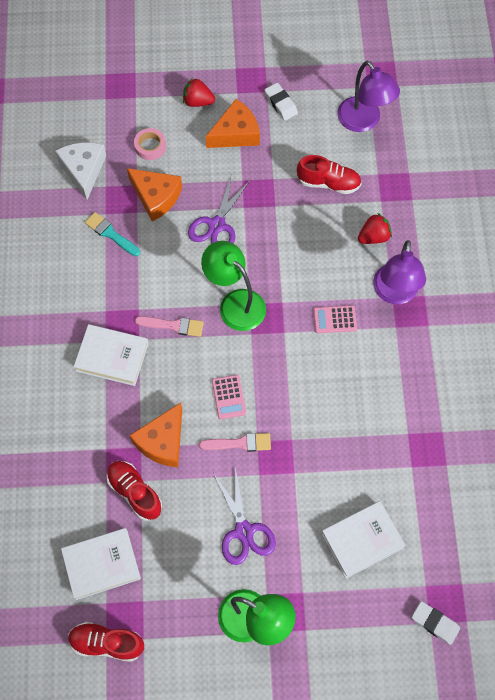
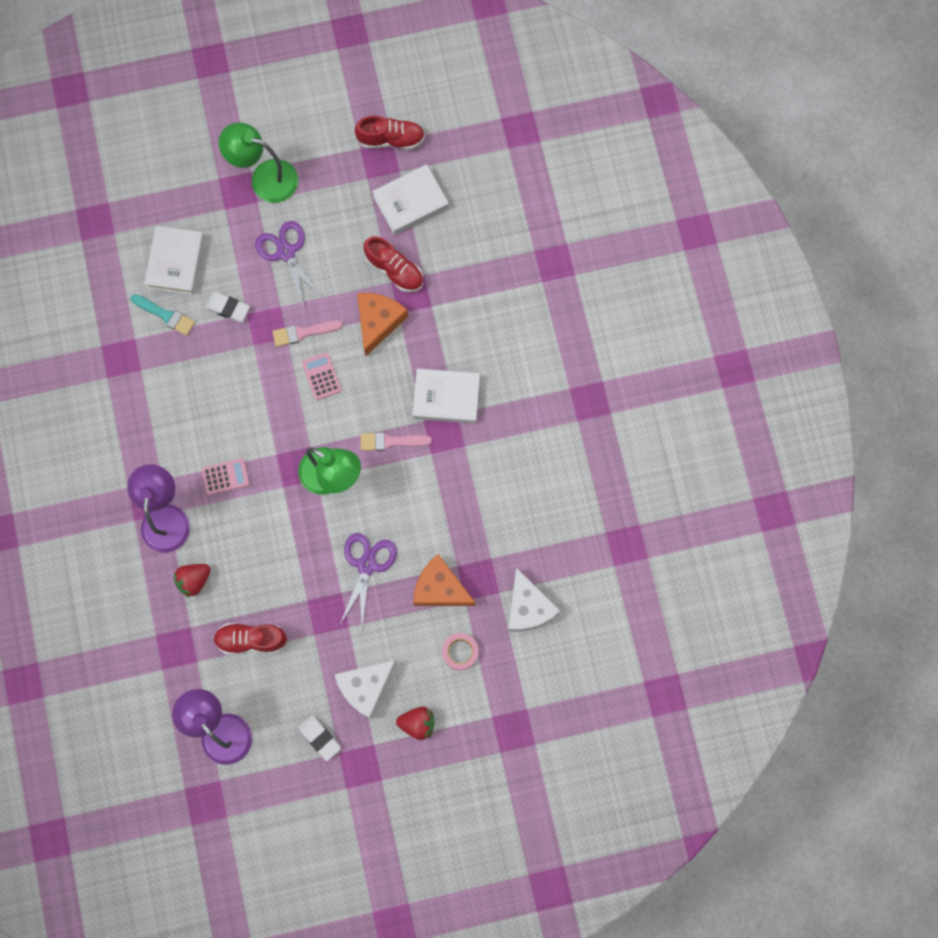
camera: 170 degrees right, 10 degrees up
(110, 234) = (479, 534): turquoise brush -> turquoise brush (165, 315)
(236, 133) = (365, 687): orange cheese -> white cheese
(362, 540) = (175, 262): white book -> white book turned 45 degrees counterclockwise
(435, 623) = (104, 203): white eraser -> white eraser (228, 308)

